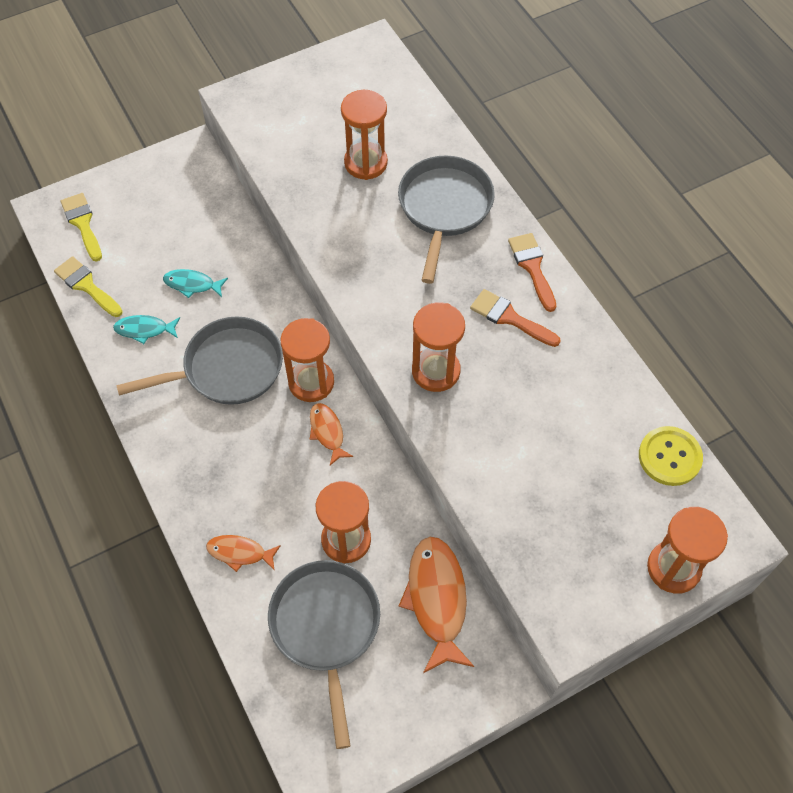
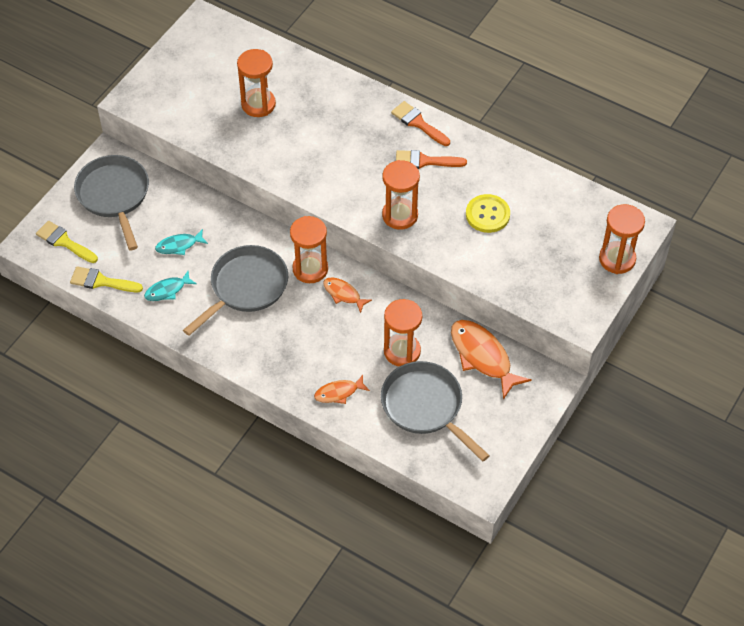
camera: 30 degrees left, 5 degrees down
(444, 209) = (334, 111): grey pan -> grey pan (114, 196)
(669, 457) = (576, 198): yellow button -> yellow button (487, 214)

